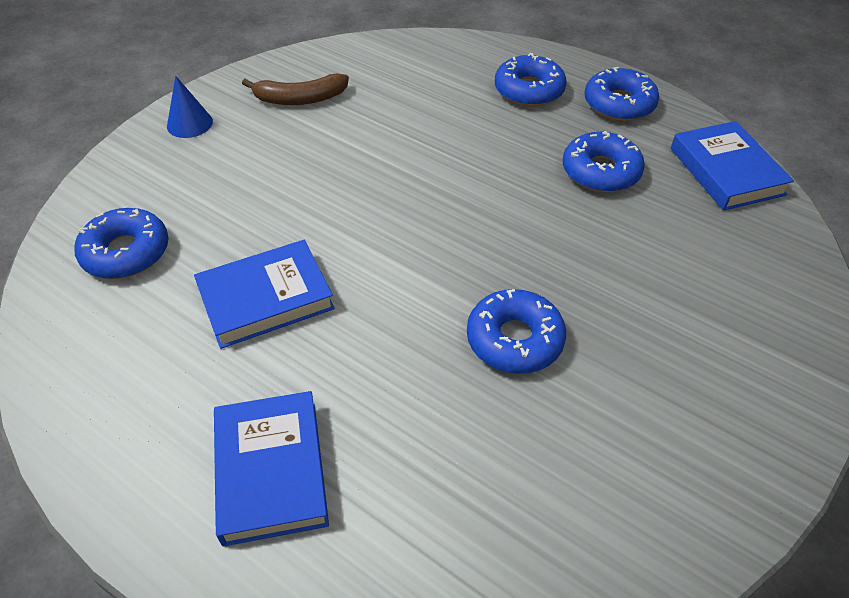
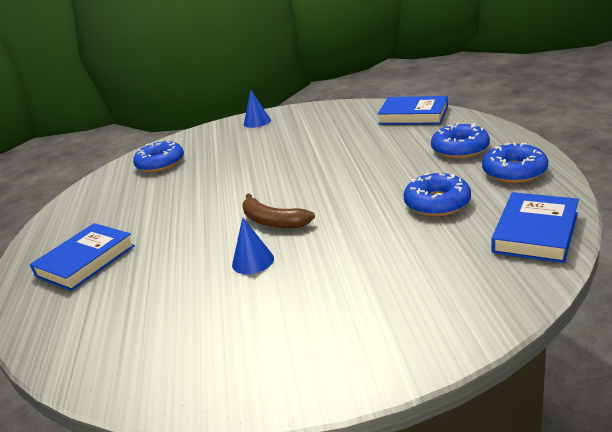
camera: 50 degrees right, 20 degrees down
(266, 298) = (180, 199): blue book -> blue book (413, 115)
(300, 99) = (321, 123): brown banana -> brown banana (272, 221)
(514, 340) = (253, 261): blue donut -> blue cone

